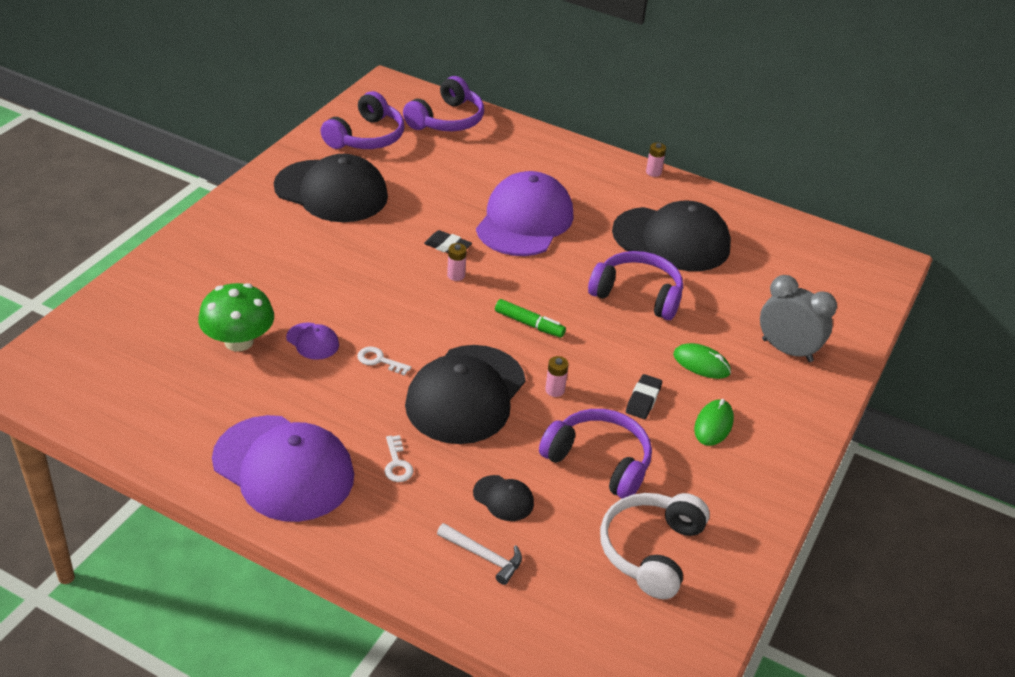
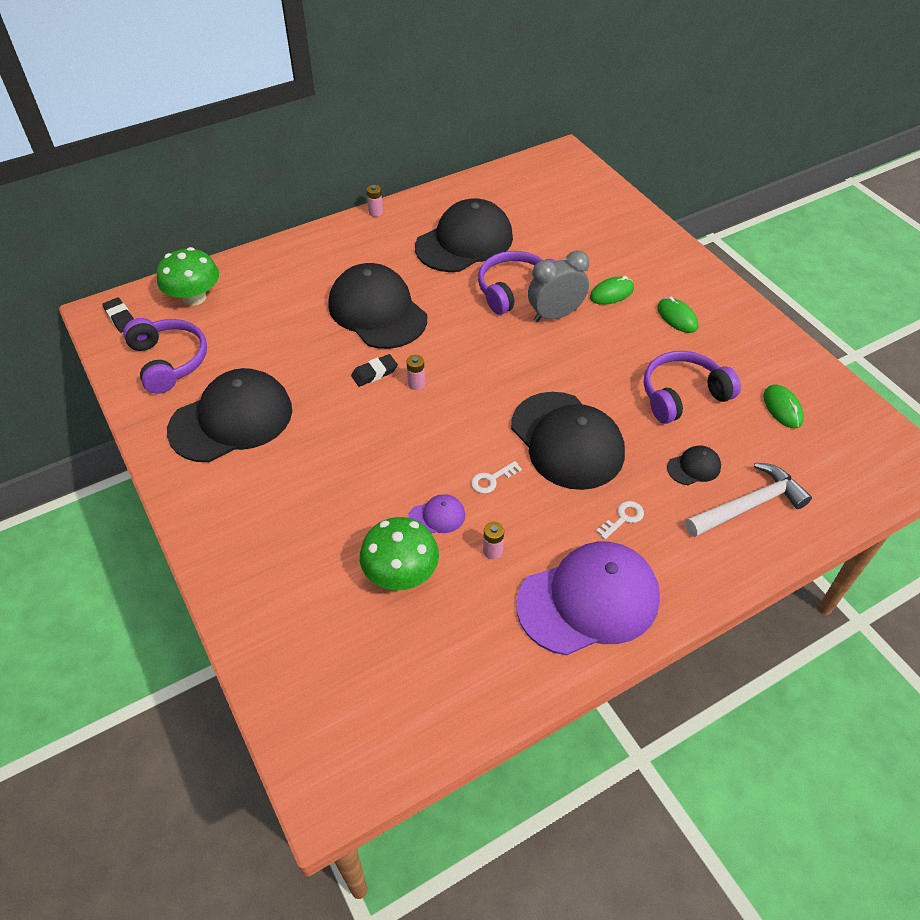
camera: 55 degrees left, 10 degrees up
(397, 464) = (623, 518): white key -> white key turned 60 degrees counterclockwise
(447, 120) = (194, 297): purple headphones -> green mushroom
(483, 556) = (748, 505): white hammer -> white hammer, size x1.66
(524, 221) = (377, 311): purple cap -> black cap
(529, 324) = (507, 366): green marker -> none
(555, 390) = (593, 385): pink battery -> pink battery (492, 551)
(643, 400) = (631, 341): black eraser -> black eraser (120, 318)
(650, 550) = (782, 408): white headphones -> green mouse
(787, 350) = (623, 245): grey clock -> grey clock (555, 315)

